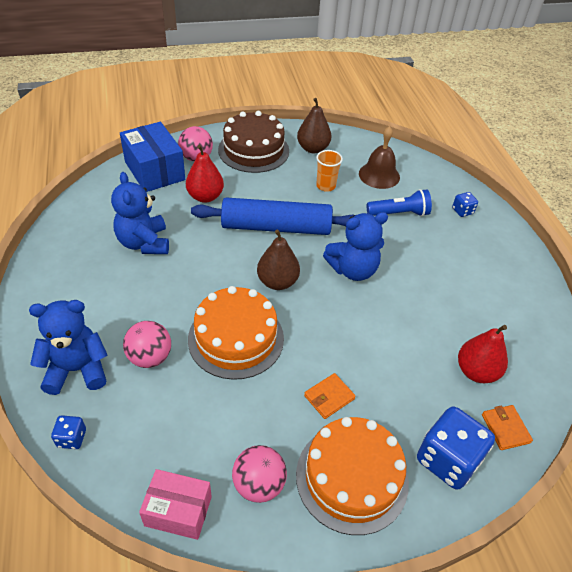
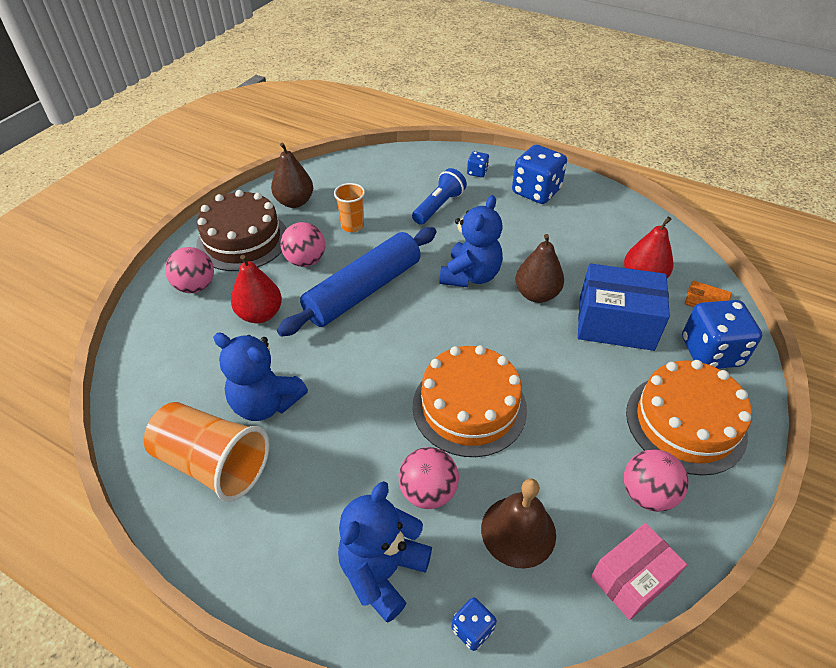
camera: 45 degrees left, 0 degrees up
(84, 250) = (213, 463): none -> orange cup
(154, 171) = (169, 330): blue box -> blue box (615, 323)
(269, 186) = (305, 261): none -> pink ball
(277, 282) = (432, 333): brown pear -> brown pear (536, 294)
(329, 397) = (593, 384): orange wallet -> none
(379, 175) = (380, 187): brown bell -> brown bell (518, 531)
(488, 254) = (536, 192): none -> blue dice

